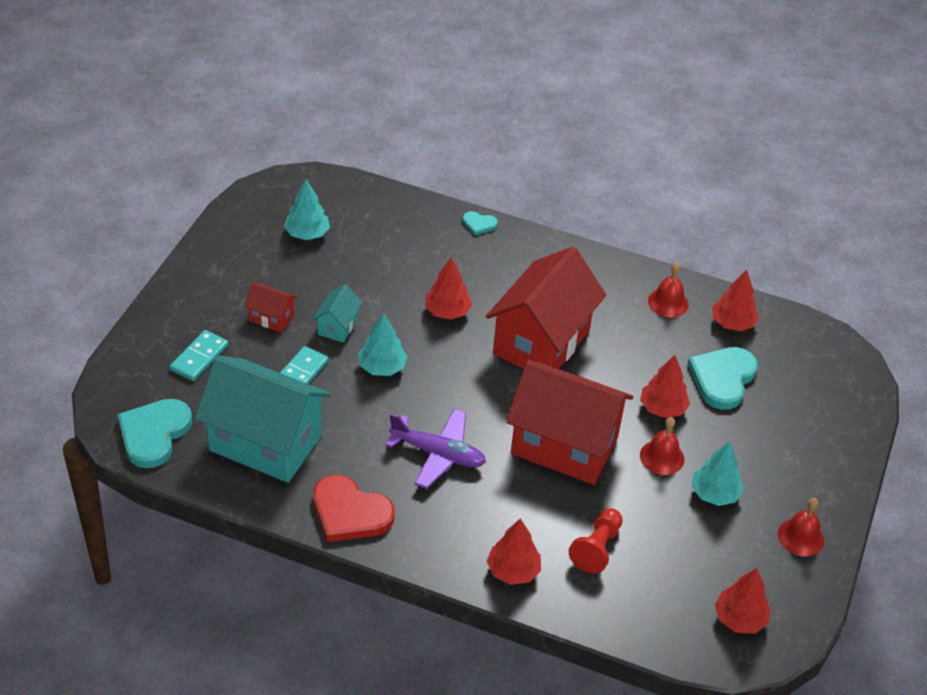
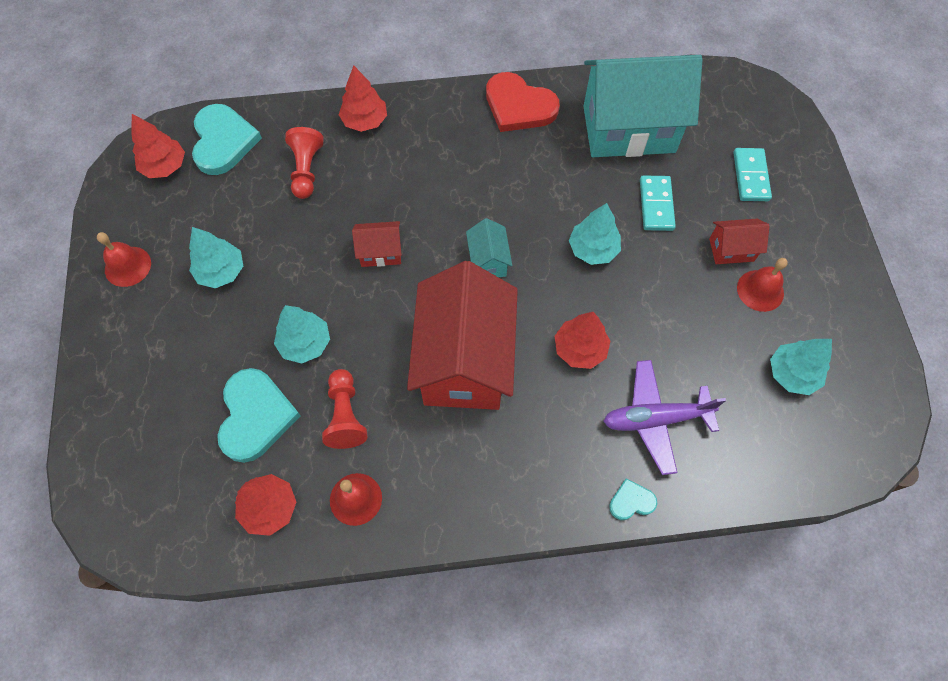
camera: 155 degrees right, 20 degrees up
(154, 434) = (717, 94): turquoise heart -> turquoise heart (223, 141)
(337, 326) = (666, 273): turquoise house -> turquoise house (488, 261)
(350, 513) = (519, 106): red heart -> red heart turned 150 degrees counterclockwise
(438, 454) = (485, 189): purple plane -> purple plane (655, 419)
(564, 445) = (380, 252): red house -> red house, size x0.43
(652, 350) = (345, 415): none -> red pawn
(662, 408) = (305, 343): red tree -> turquoise tree
(662, 457) = (284, 286): red bell -> red bell (760, 290)

